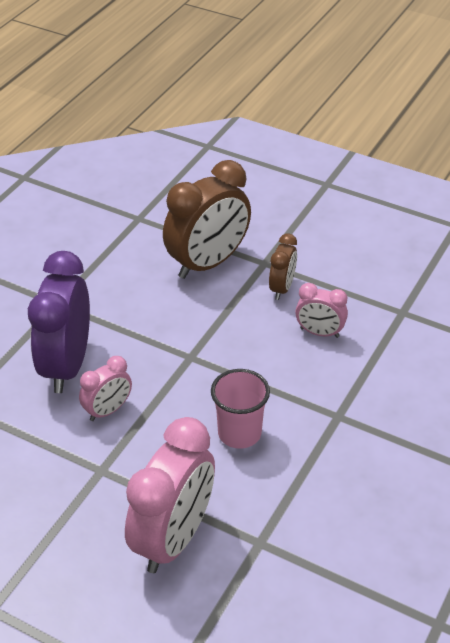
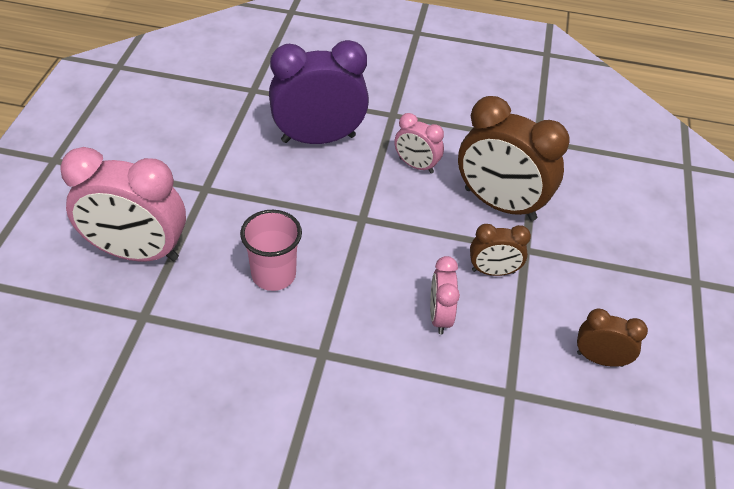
camera: 70 degrees right, 5 degrees up
(108, 410) = (274, 177): pink clock -> pink clock (416, 166)
(384, 255) = (600, 359): none -> brown clock

